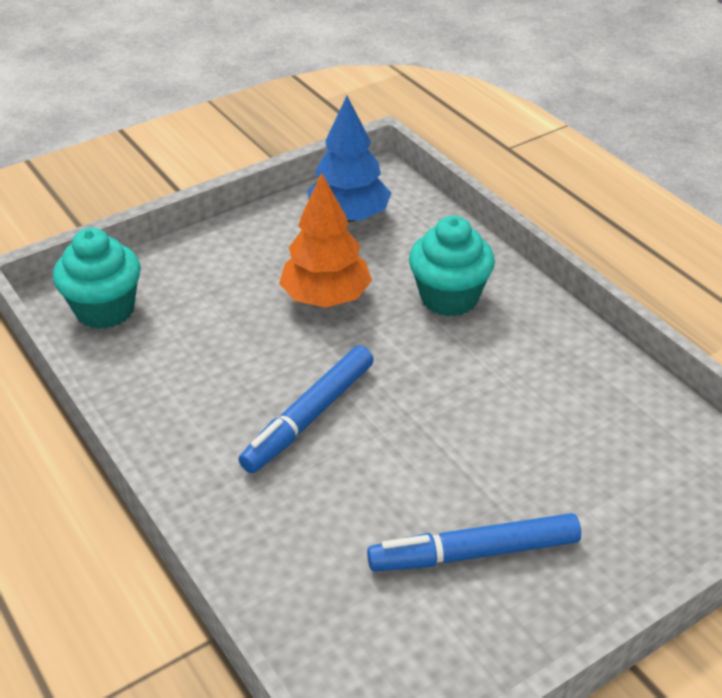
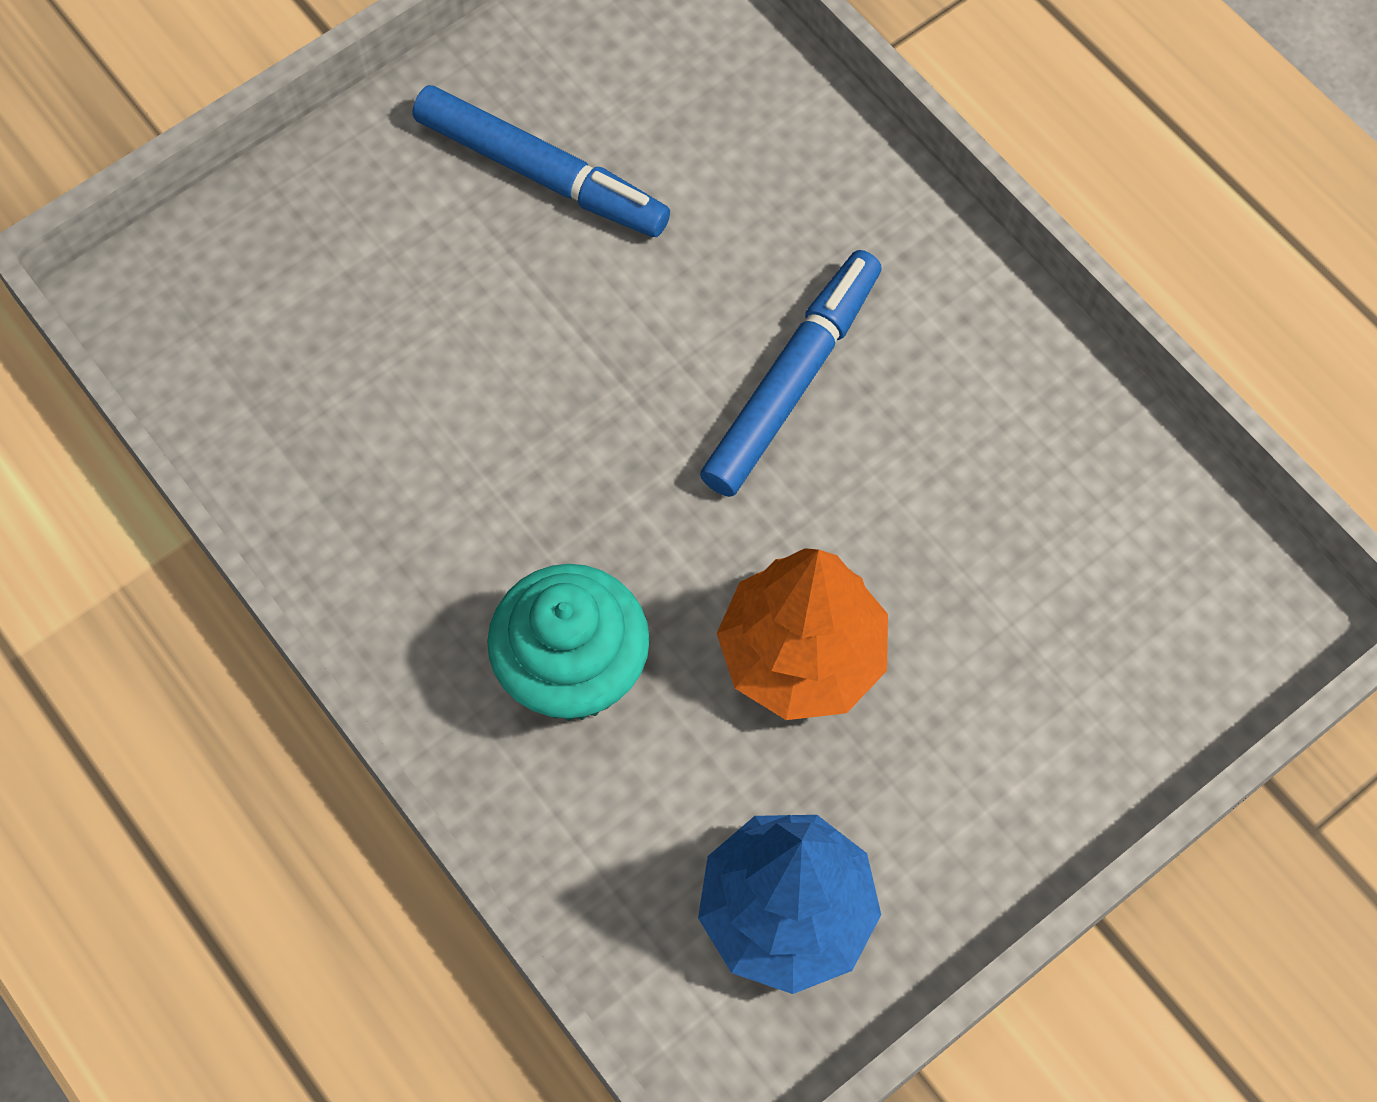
camera: 175 degrees right, 25 degrees up
(105, 310) = (1198, 596): turquoise cupcake -> none
(474, 553) = (541, 174): blue marker -> blue marker turned 45 degrees clockwise

